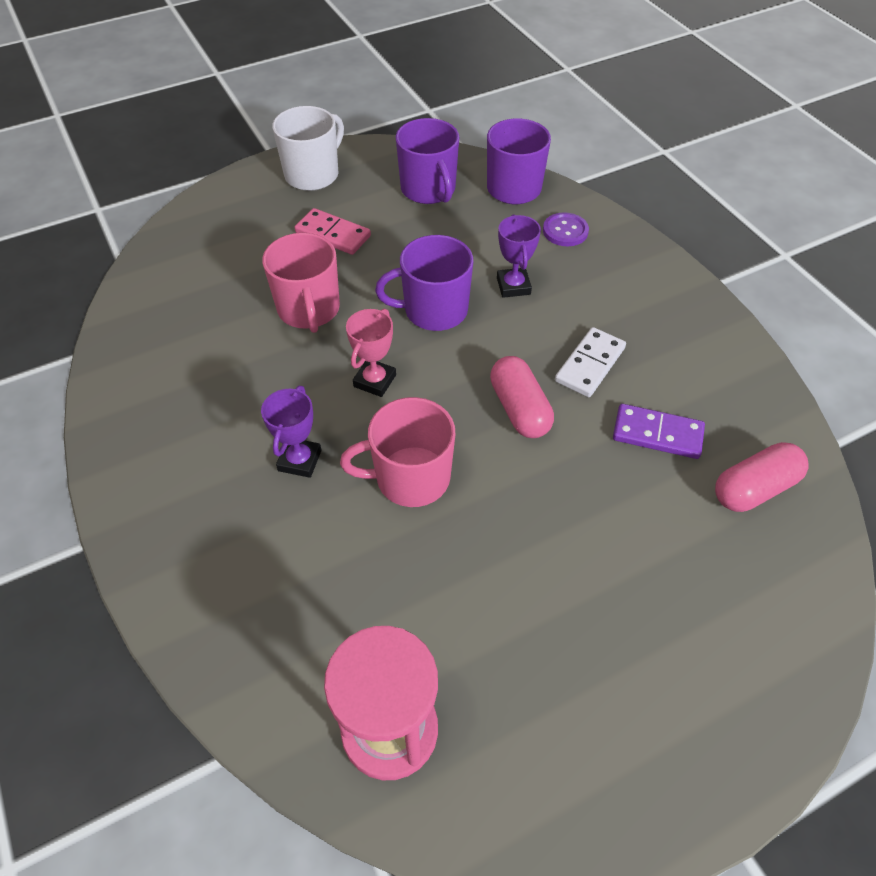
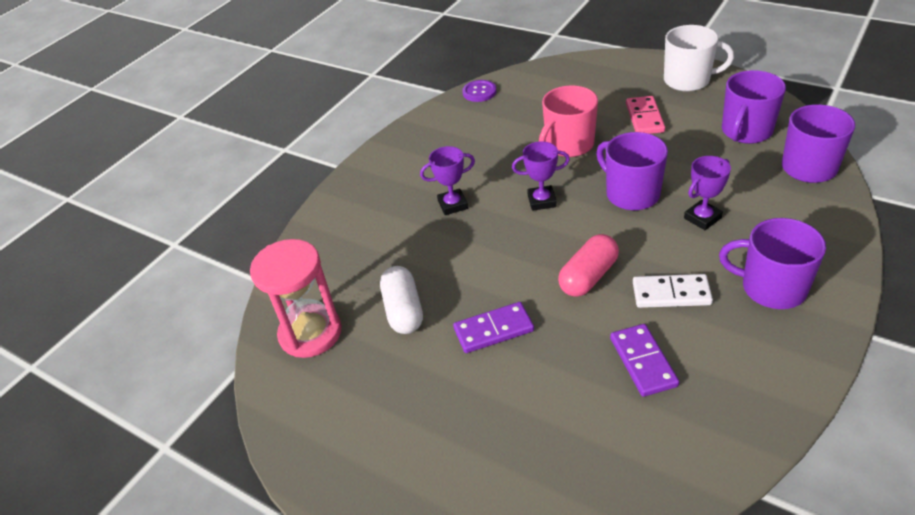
camera: 65 degrees right, 10 degrees down
(375, 381) = (542, 201): pink trophy -> purple trophy
(410, 478) = (482, 255): pink mug -> none
(434, 601) = (403, 310): none -> white capsule
(532, 528) = (493, 330): none -> purple domino
(565, 231) = (800, 216): purple button -> purple button (479, 92)
(633, 300) = (771, 288): none -> purple mug
(754, 488) = (647, 446): pink capsule -> none

